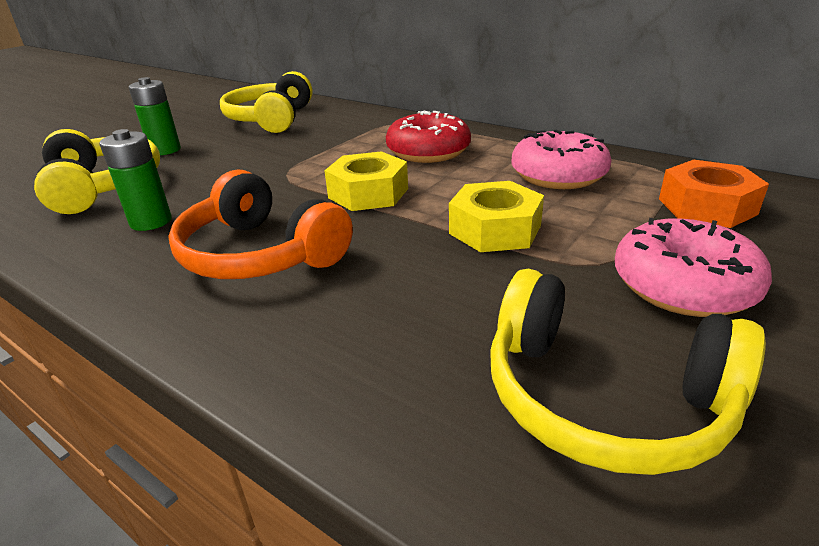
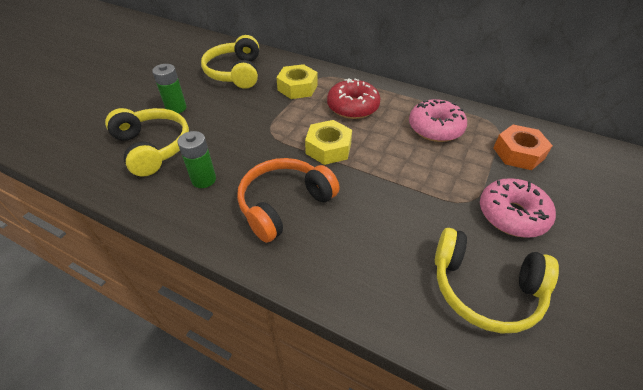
camera: 10 degrees left, 15 degrees up
(260, 254) = (284, 204): orange headphones -> orange headphones turned 105 degrees clockwise
(495, 229) = (410, 177): yellow nut -> yellow nut (297, 87)

